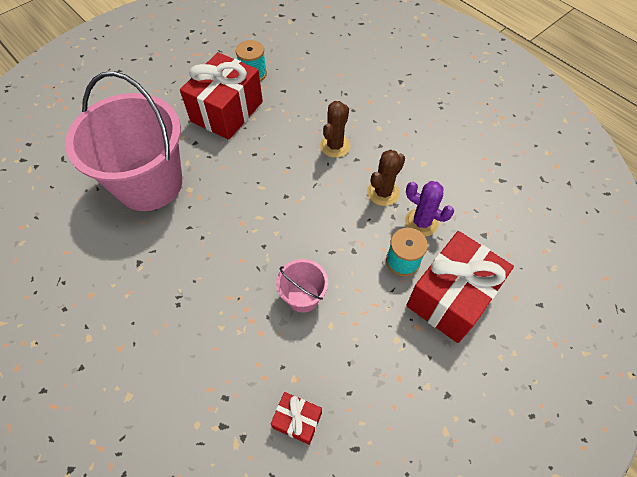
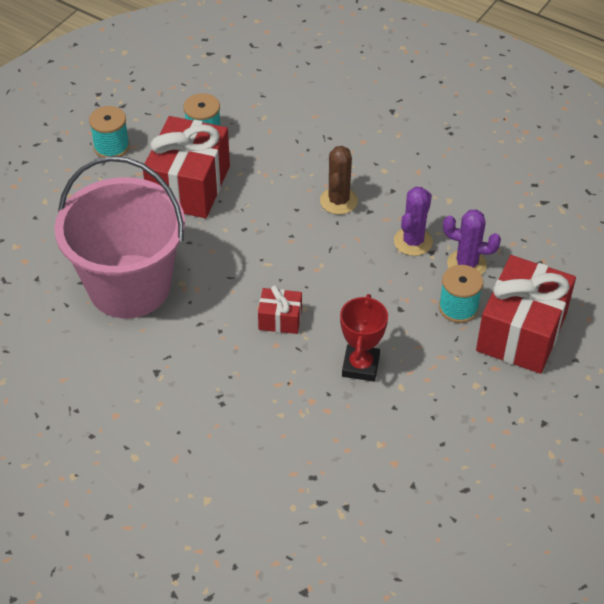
camera: 15 degrees left, 10 degrees down
(184, 71) = (111, 147): none -> turquoise spool
(297, 420) = (397, 479): red gift -> red gift (280, 319)
(303, 297) = (360, 366): pink bucket -> red trophy
(383, 192) = (413, 241): brown cactus -> purple cactus

